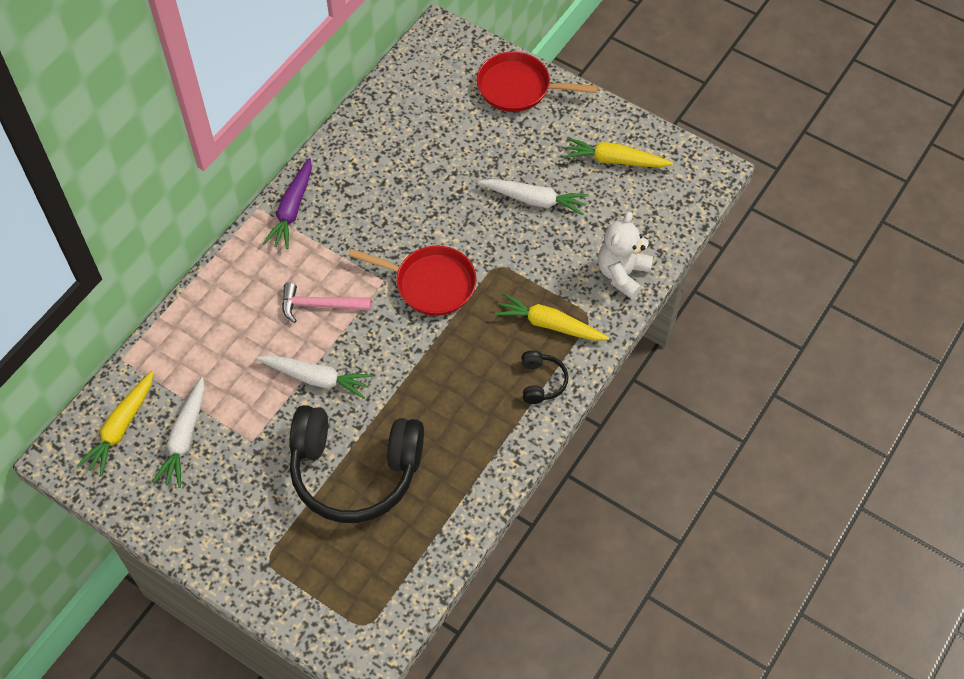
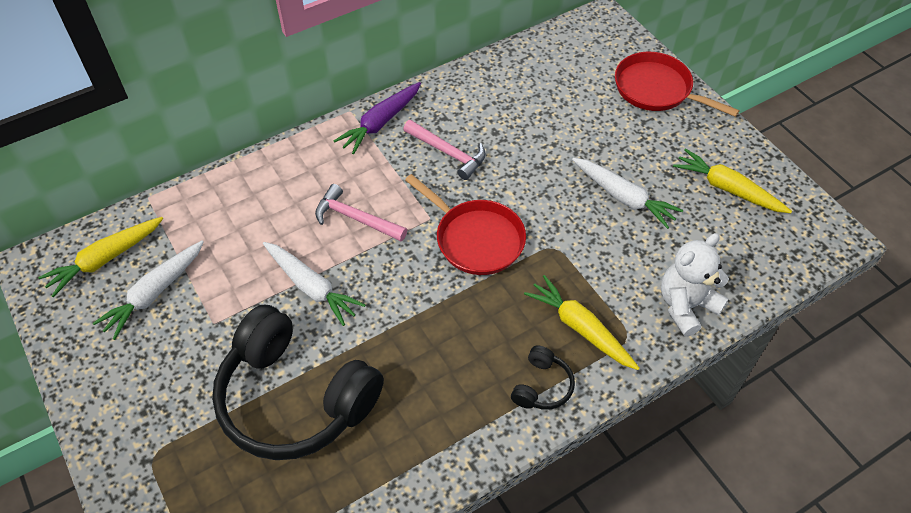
camera: 25 degrees right, 5 degrees down
(367, 215) = (448, 153): none -> pink hammer

